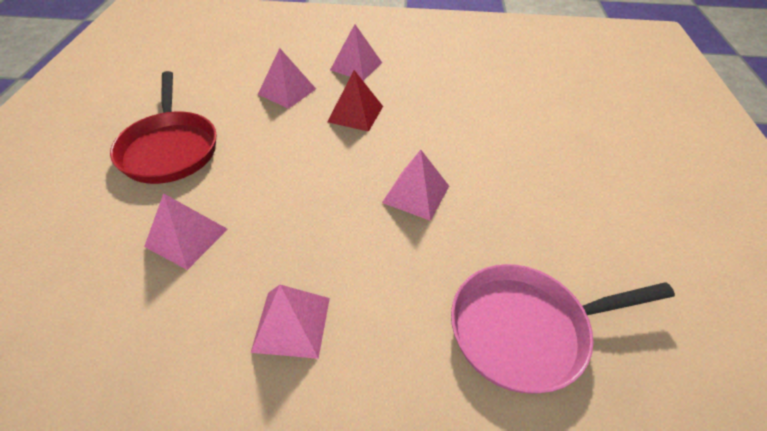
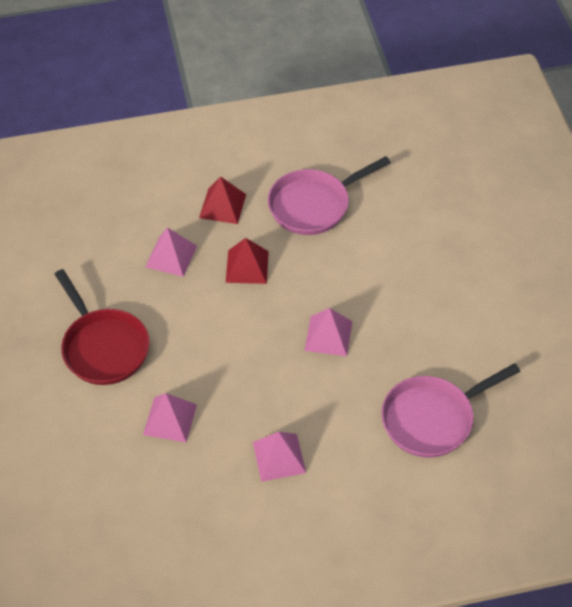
camera: 15 degrees left, 5 degrees up
(356, 66) = (222, 206): pink pyramid -> red pyramid
(443, 81) = (313, 205): none -> pink pan

